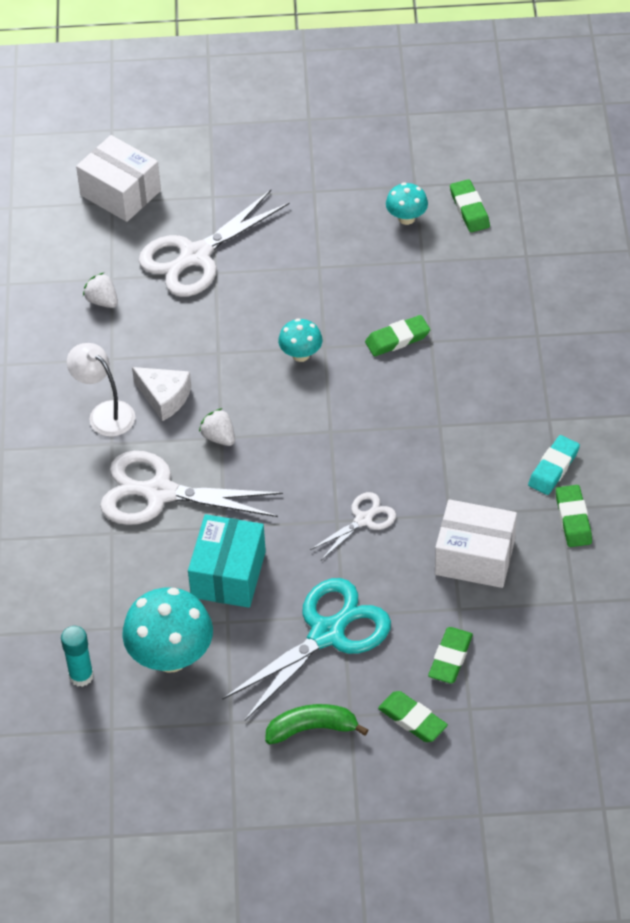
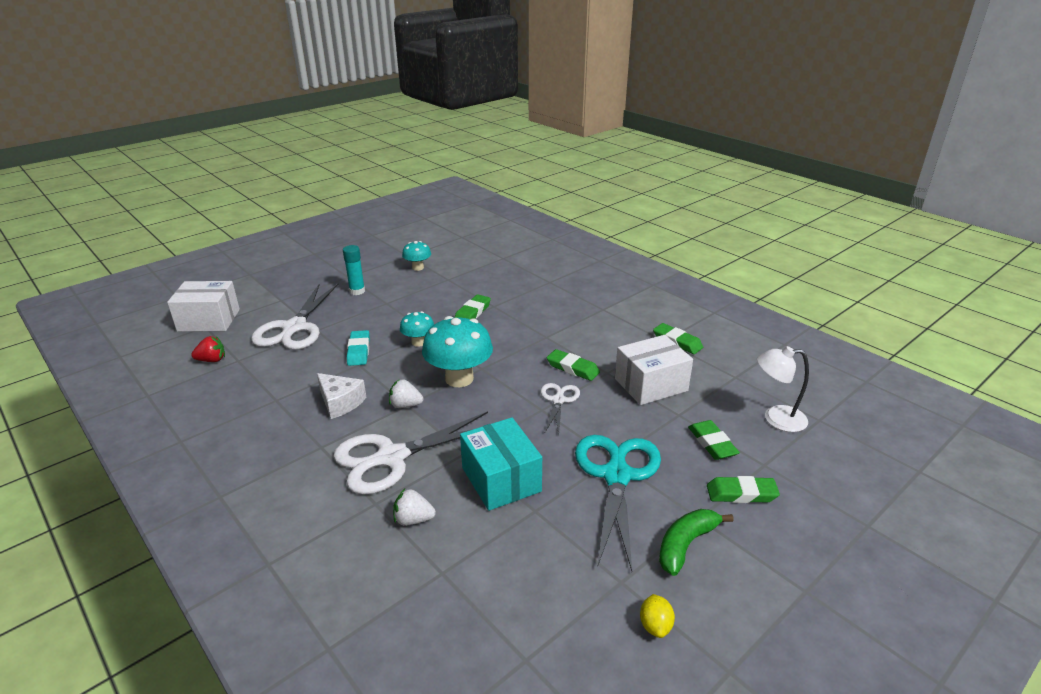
camera: 40 degrees left, 20 degrees down
(81, 676) = (451, 631): turquoise glue stick -> turquoise glue stick (357, 291)
(88, 264) = (212, 360): none -> red strawberry
(102, 301) = (240, 374): white strawberry -> white strawberry (413, 519)
(105, 413) = (298, 432): white lamp -> white lamp (776, 418)
(164, 397) = (340, 402): white cheese -> white cheese turned 45 degrees clockwise
(171, 656) = (517, 563): turquoise mushroom -> turquoise mushroom (459, 379)
(219, 768) = (655, 626): none -> yellow lemon
(469, 209) = (450, 253): green eraser -> green eraser (572, 368)
(553, 468) = (635, 326): turquoise eraser -> turquoise eraser (359, 351)

